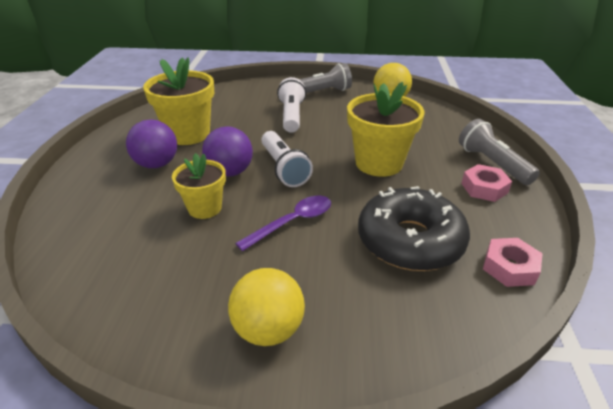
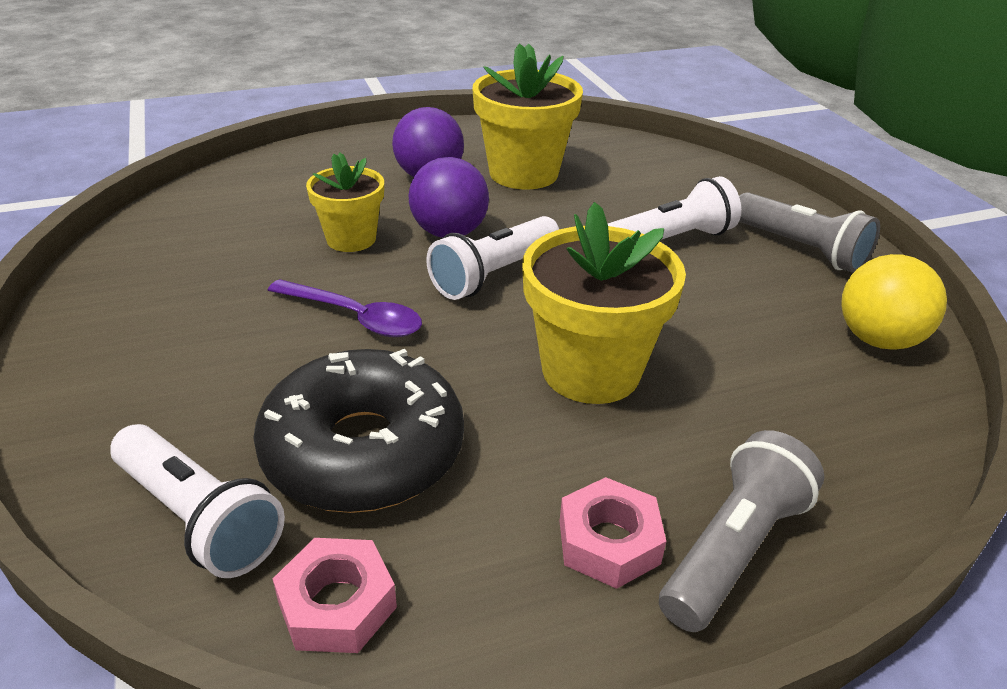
camera: 65 degrees right, 0 degrees up
(268, 329) = (129, 351): yellow ball -> none
(444, 309) = (199, 518): none -> white flashlight

